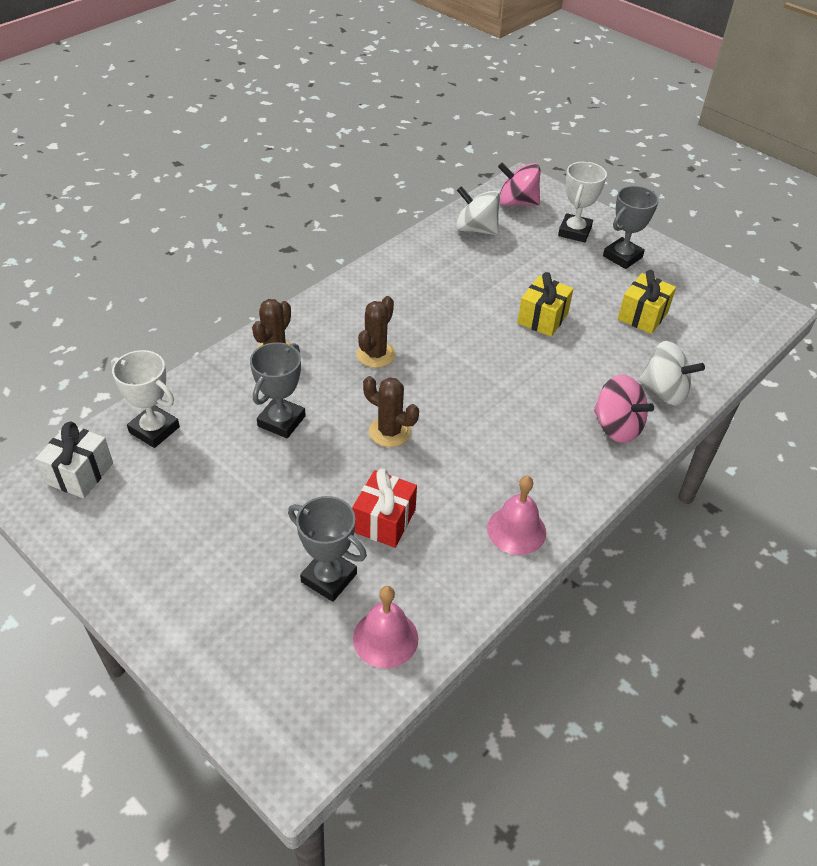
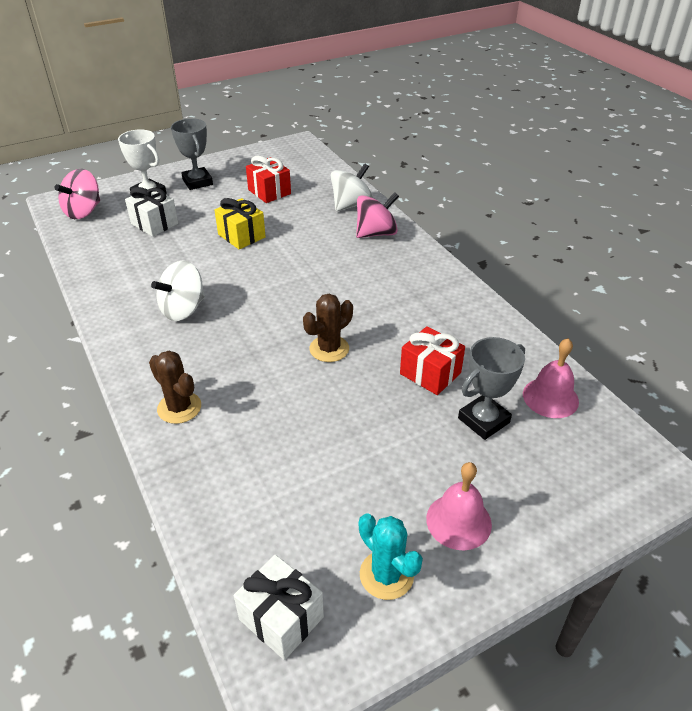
camera: 70 degrees left, 5 degrees down
(127, 531) = (386, 575): none -> turquoise cactus
(154, 430) = (242, 531): white trophy -> none
(281, 421) = (281, 419): grey trophy -> none
(375, 354) = (226, 337): brown cactus -> none
(476, 229) = (99, 241): white spinning top -> white spinning top (183, 309)
(516, 530) = (460, 304): pink bell -> pink bell (458, 521)
(525, 253) = (154, 224): none -> white gift
(642, 316) = (269, 192): yellow gift -> red gift

